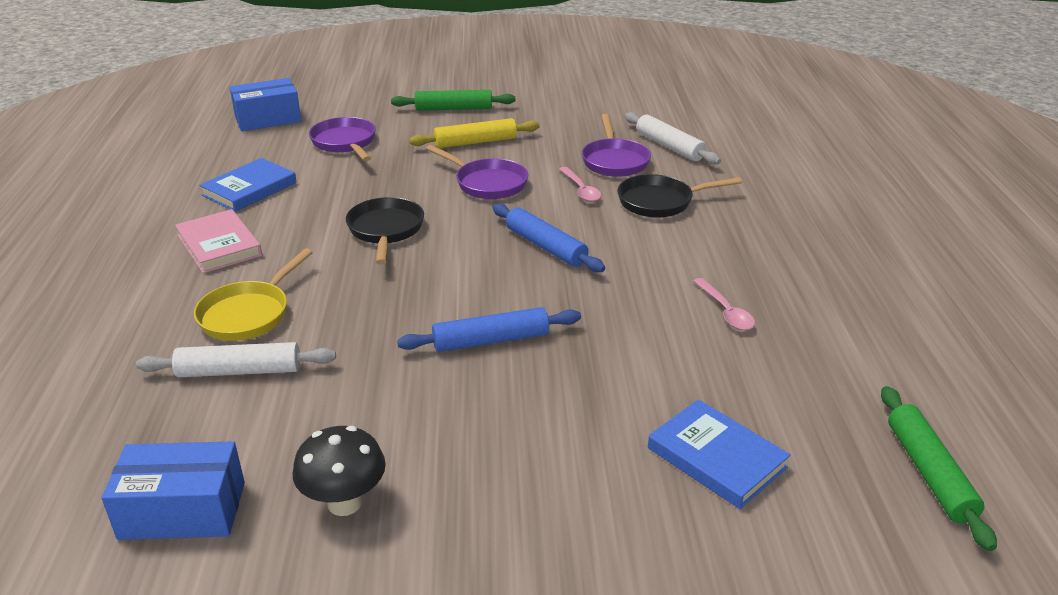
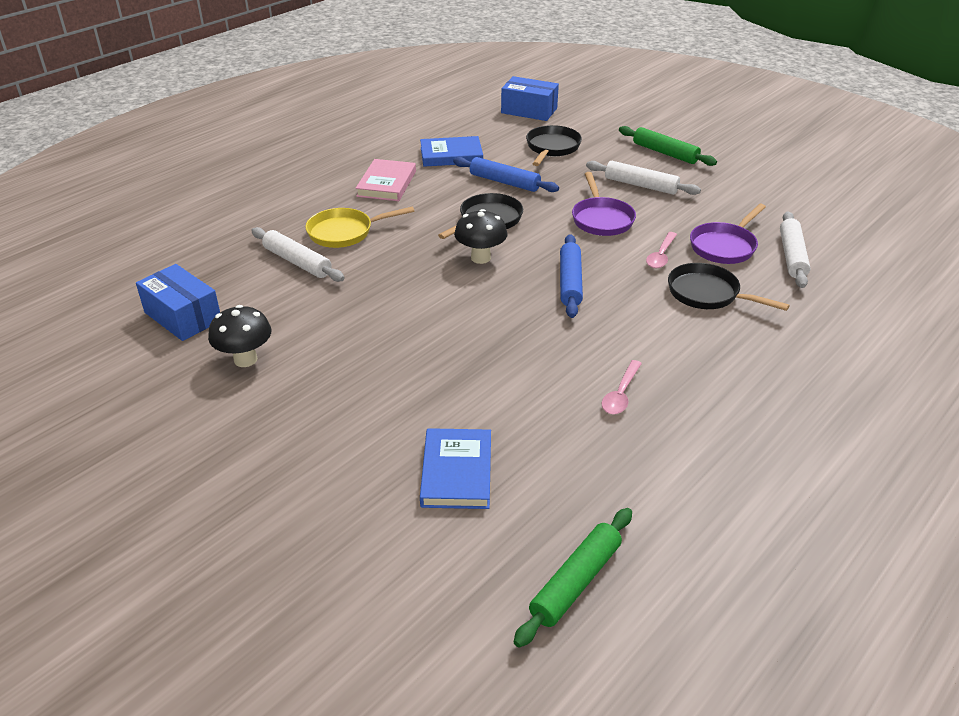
camera: 45 degrees right, 5 degrees up
(345, 143) = (552, 148): purple pan -> black pan
(434, 266) = (480, 258): none -> black mushroom
(475, 142) = (641, 185): yellow rolling pin -> white rolling pin
(491, 340) = (442, 321): blue rolling pin -> blue rolling pin (504, 182)

